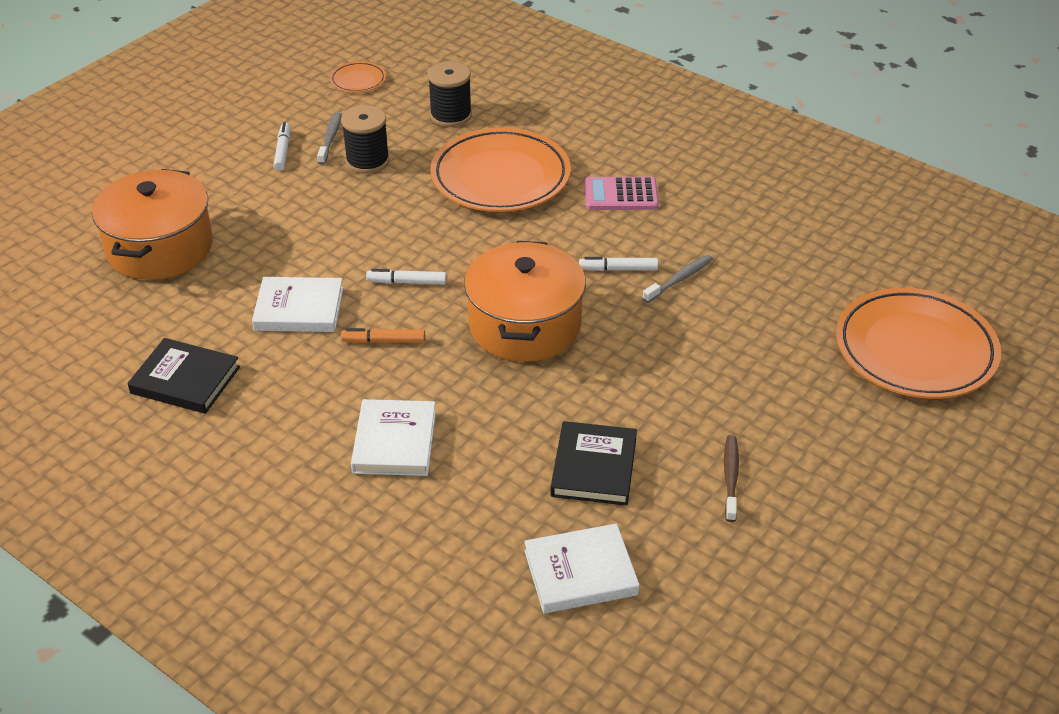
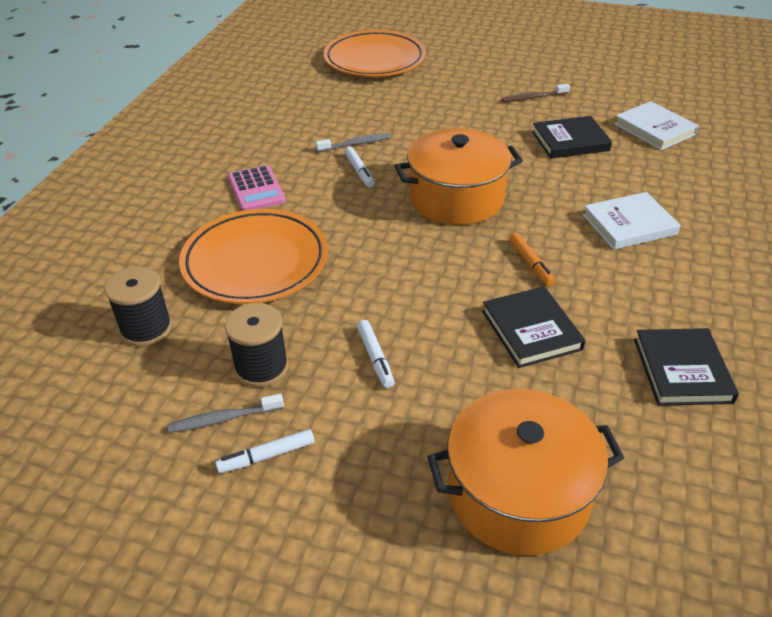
camera: 110 degrees left, 0 degrees up
(299, 309) = (531, 330): white book -> black book
(358, 80) = (73, 442): orange plate -> none
(407, 282) = (447, 274): white marker -> white marker (375, 358)
(679, 279) = (355, 144): grey toothbrush -> grey toothbrush turned 135 degrees clockwise

